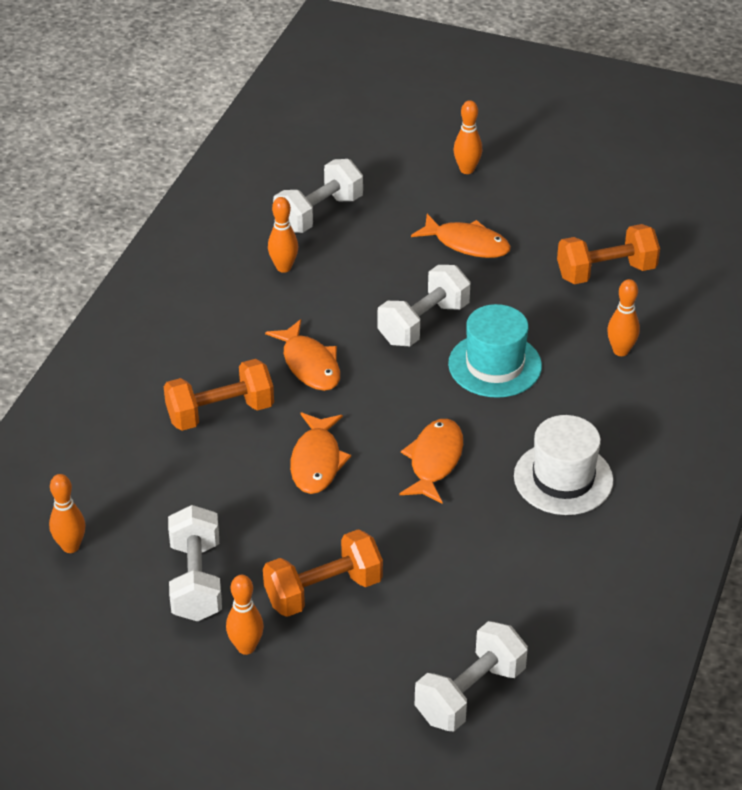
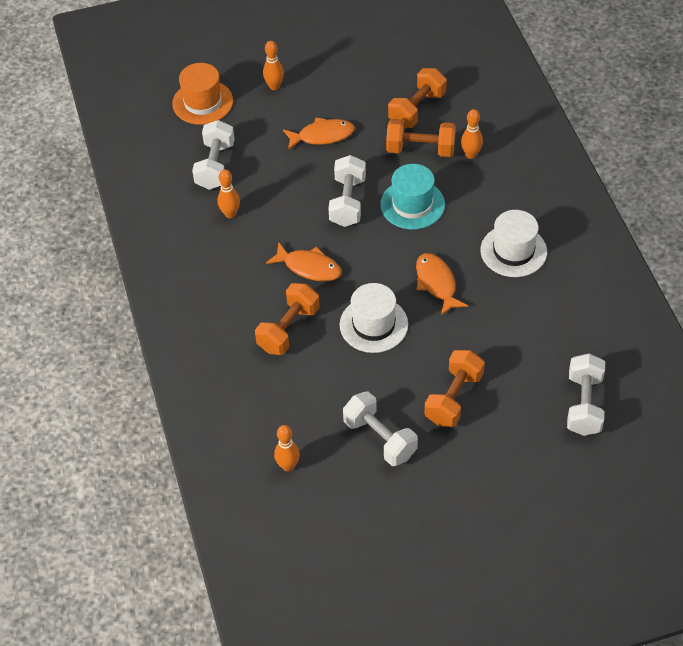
camera: 35 degrees left, 10 degrees up
(246, 647) = (446, 458): orange bowling pin -> none
(317, 461) = (373, 324): orange fish -> white hat
(372, 147) = (202, 102): none -> orange hat
(565, 314) = (420, 149): none -> orange dumbbell

